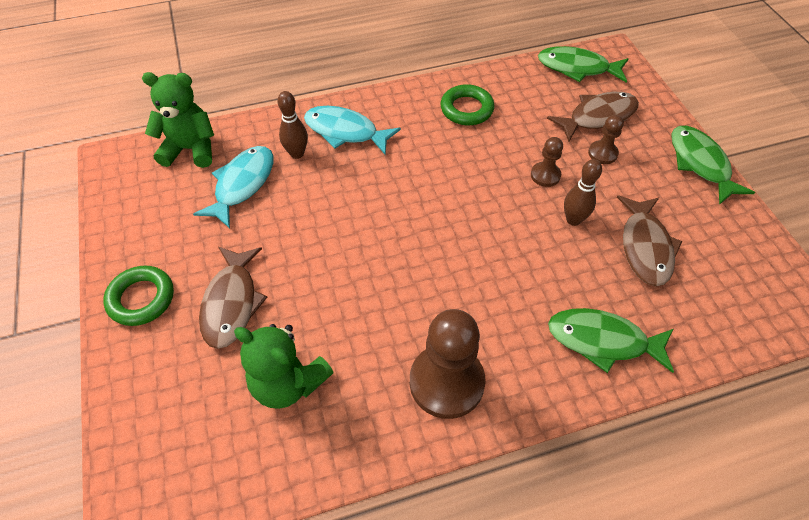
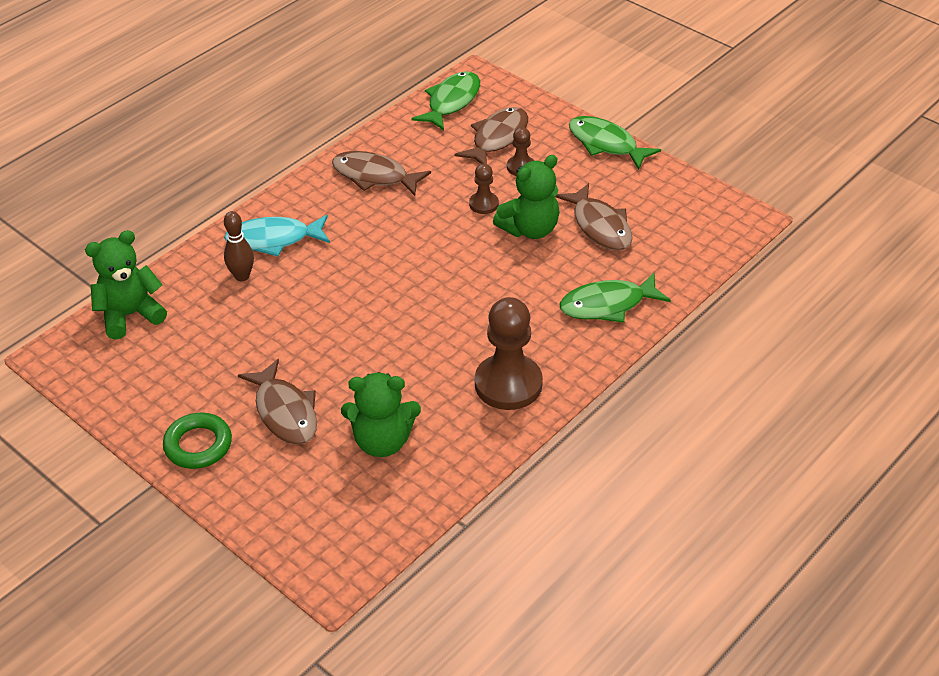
camera: 30 degrees left, 10 degrees down
(242, 184) = (211, 322): turquoise fish -> none
(466, 109) = (374, 176): green ring -> brown fish
(573, 220) = (530, 229): brown bowling pin -> green teddy bear
(577, 68) = (451, 102): green fish -> green fish turned 135 degrees clockwise

